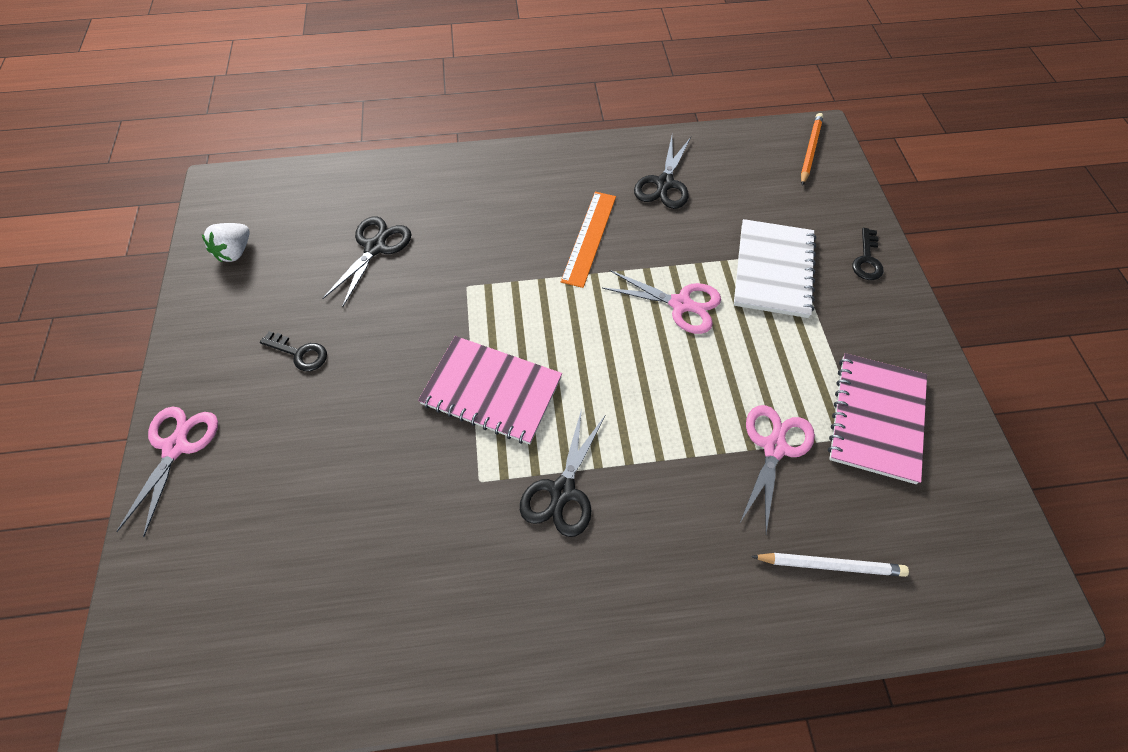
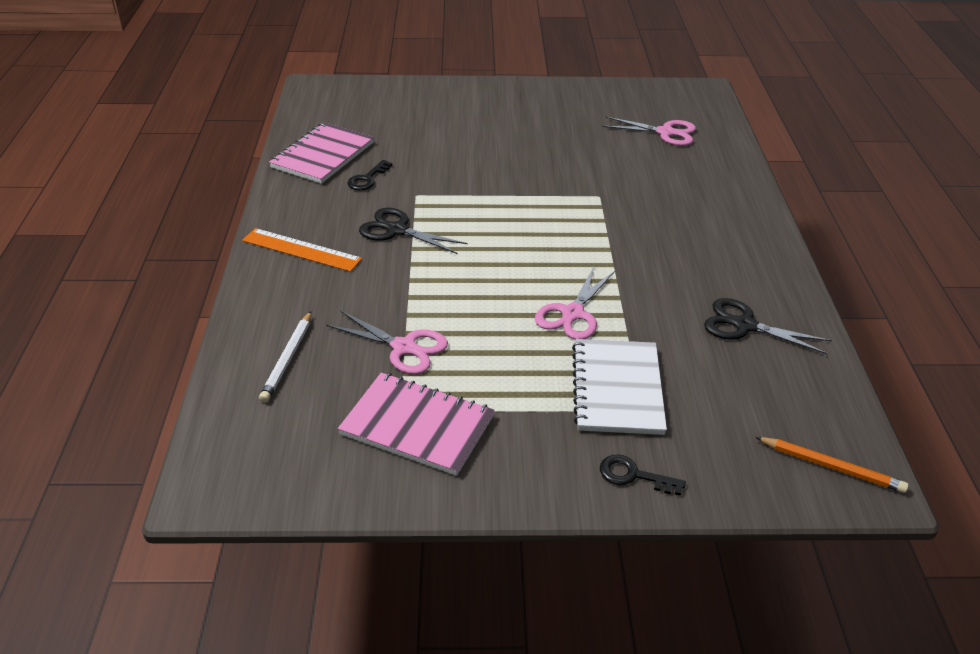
camera: 95 degrees right, 20 degrees down
(176, 446) = (472, 89): pink scissors -> pink scissors (665, 132)
(235, 252) = (635, 99): white strawberry -> none
(299, 353) = (538, 126): black key -> black key (367, 179)
(375, 247) = (642, 155): black scissors -> none
(491, 391) = (492, 203): pink notebook -> pink notebook (323, 155)
(589, 238) = (659, 266): orange ruler -> orange ruler (301, 250)
(773, 270) = (617, 389): white notebook -> white notebook turned 75 degrees clockwise

